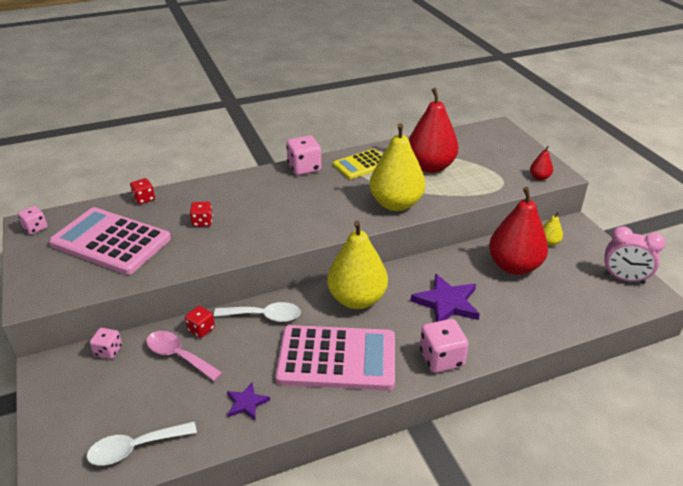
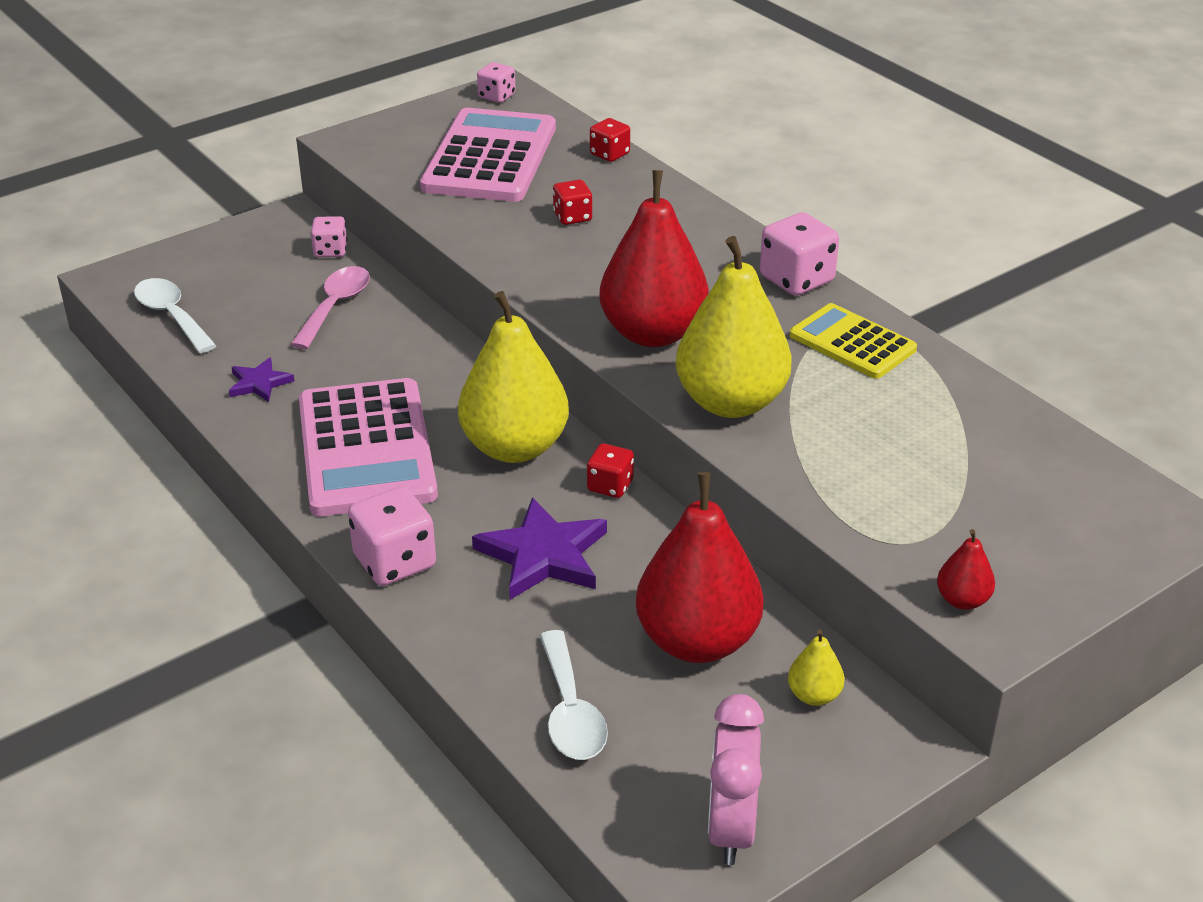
camera: 75 degrees right, 0 degrees up
(201, 329) = (393, 312): red dice -> red dice (610, 486)
(264, 316) = (440, 361): white spoon -> white spoon (570, 712)
(430, 167) = (903, 431): red pear -> red pear (653, 333)

